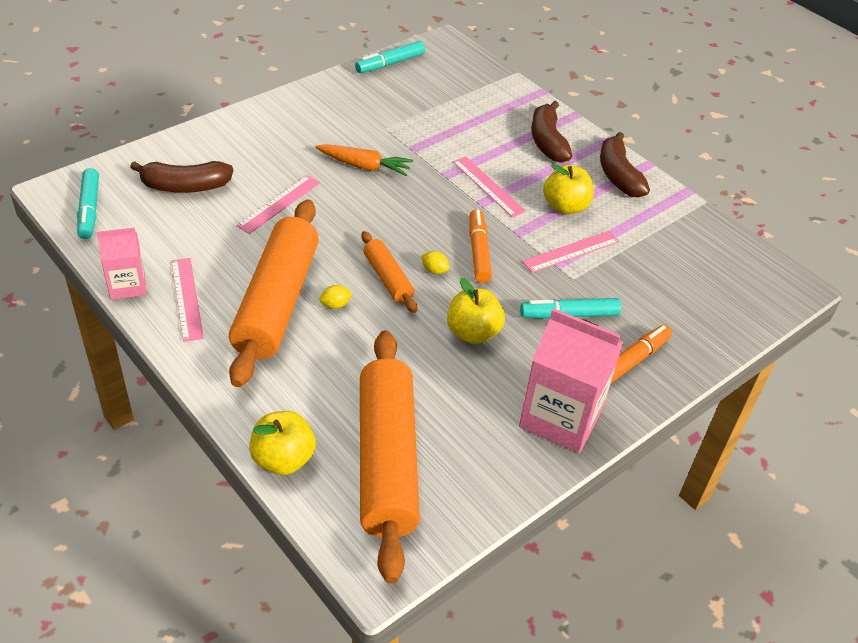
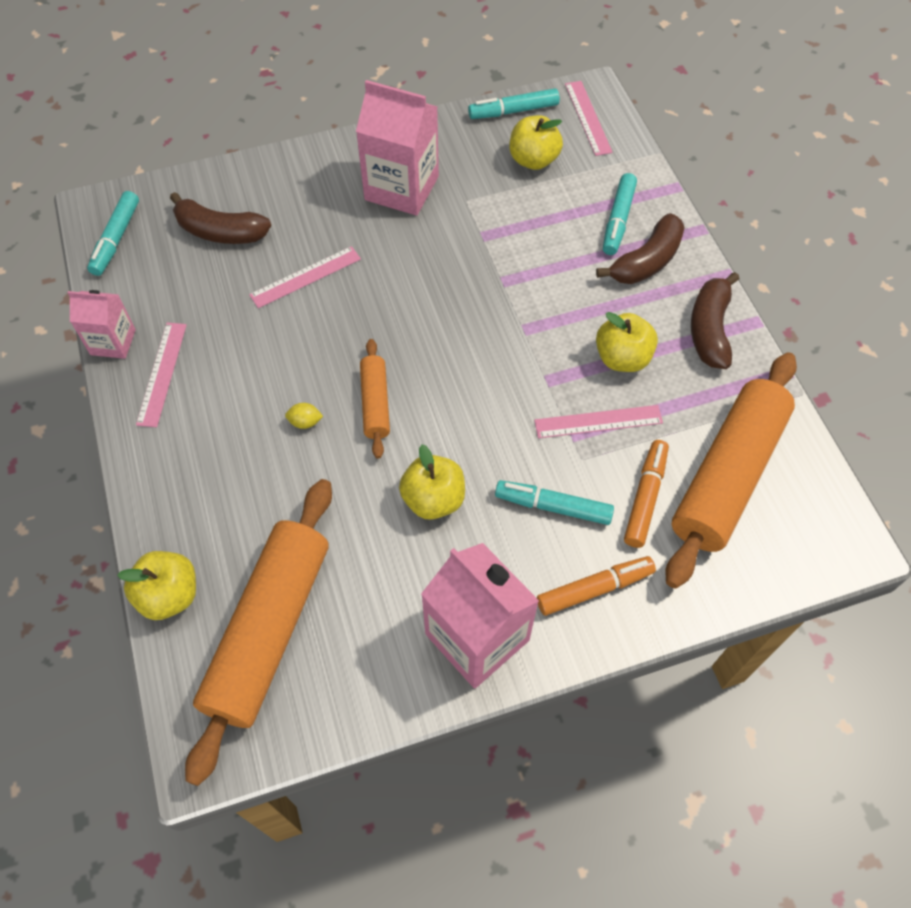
camera: 25 degrees right, 15 degrees up
(277, 302) = (248, 402): orange rolling pin -> orange rolling pin (727, 475)
(327, 129) = (401, 188): none -> pink carton
(364, 166) = (418, 248): orange carrot -> none
(424, 92) = (533, 160): none -> yellow apple
(434, 270) = (430, 406): yellow lemon -> none
(478, 251) = (491, 394): orange marker -> orange marker (645, 497)
(488, 186) = (545, 308): pink ruler -> pink ruler (588, 117)
(511, 119) = (618, 220): none -> turquoise marker
(547, 141) = (646, 261): brown banana -> brown banana turned 150 degrees counterclockwise

